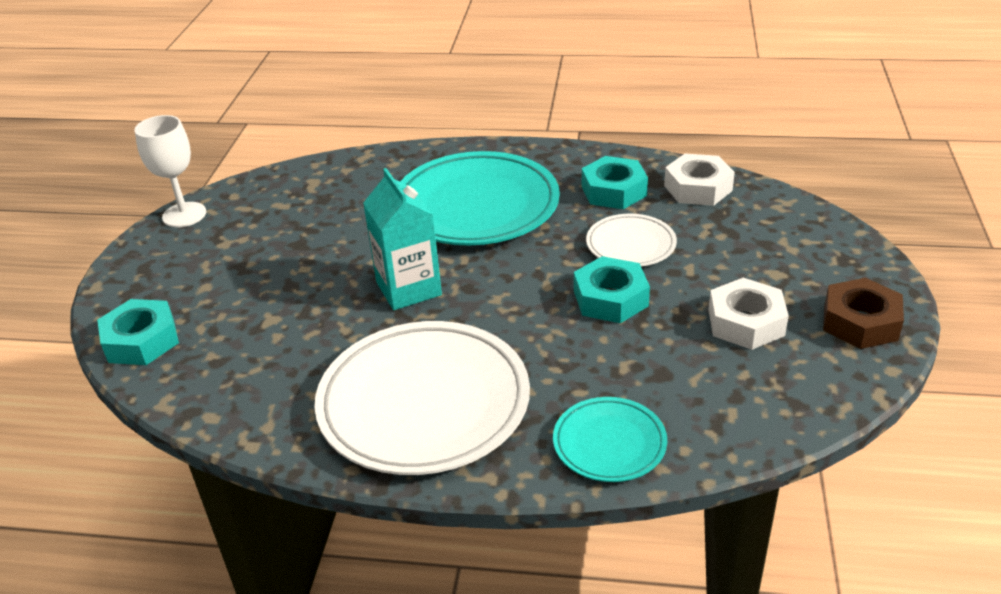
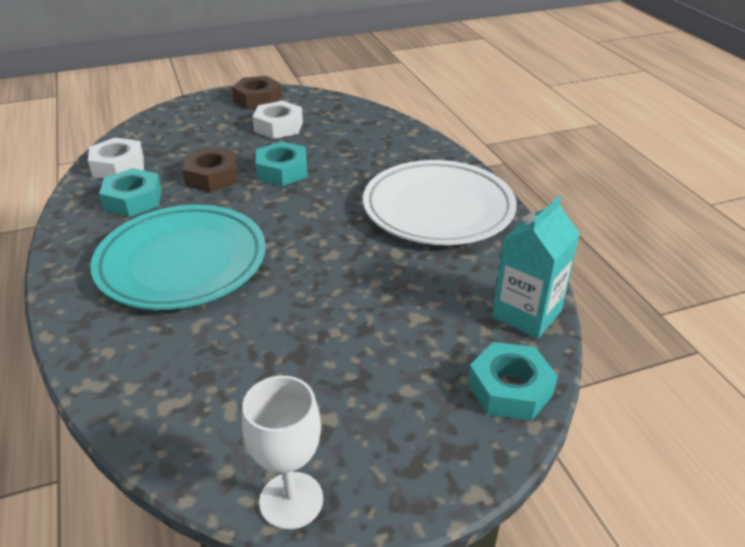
camera: 120 degrees left, 0 degrees up
(408, 289) = (326, 257): turquoise carton -> turquoise carton (526, 314)
(609, 443) = (412, 145): turquoise plate -> none
(630, 245) = (212, 177): white plate -> brown nut

